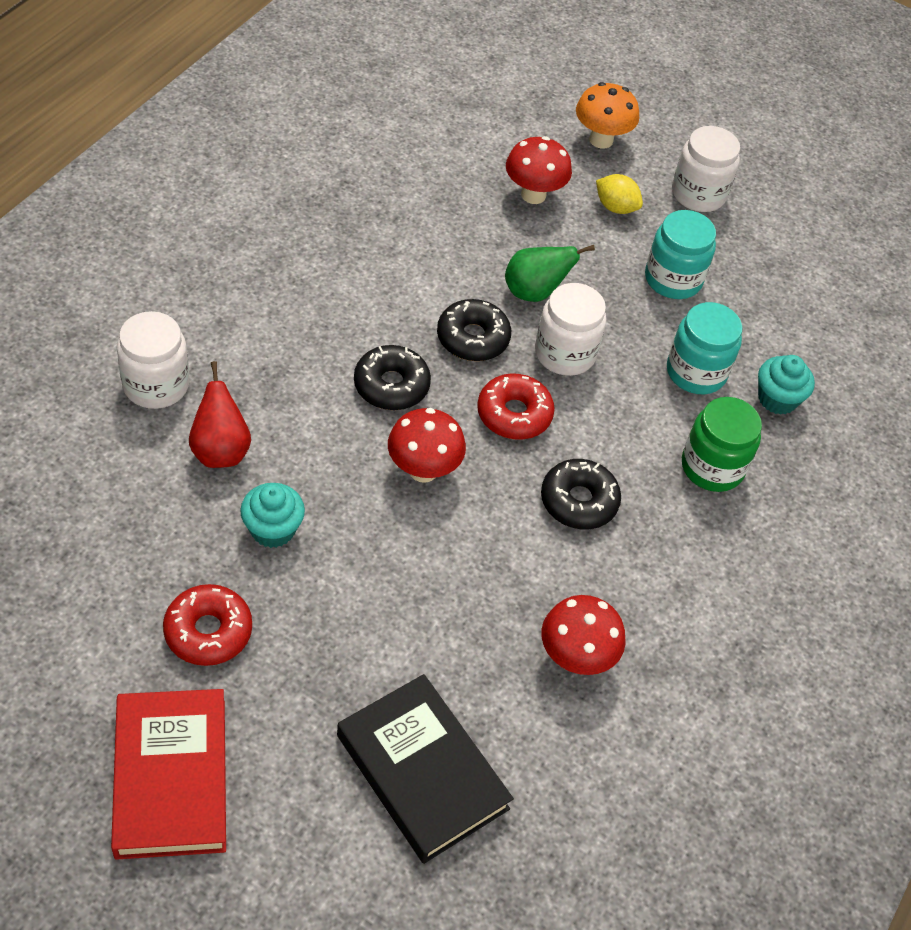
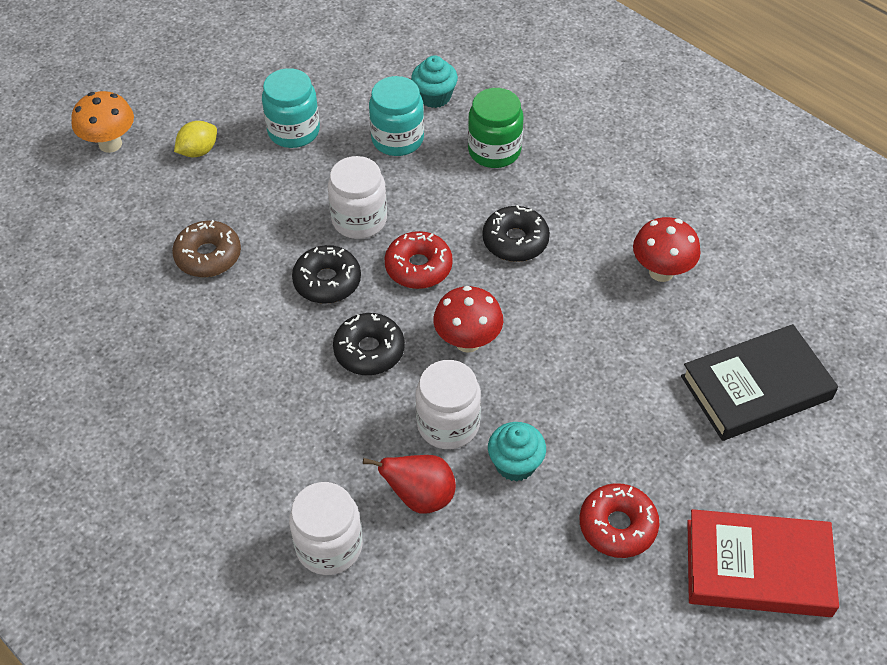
camera: 70 degrees left, 0 degrees up
(479, 239) = (208, 256): none -> brown donut
(533, 195) = (164, 206): red mushroom -> none
(534, 292) = (284, 227): green pear -> none
(698, 194) = (200, 93): white jar -> white jar (448, 424)

